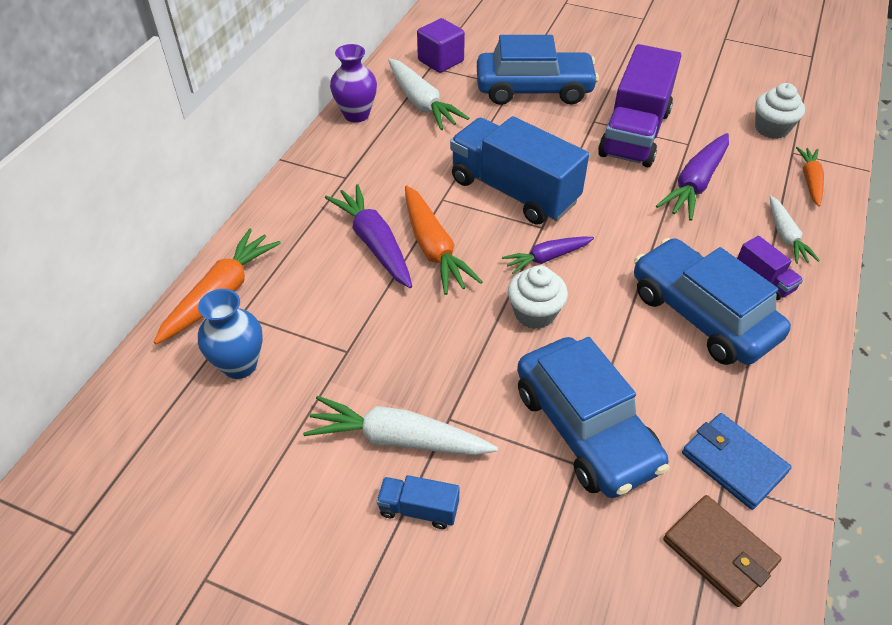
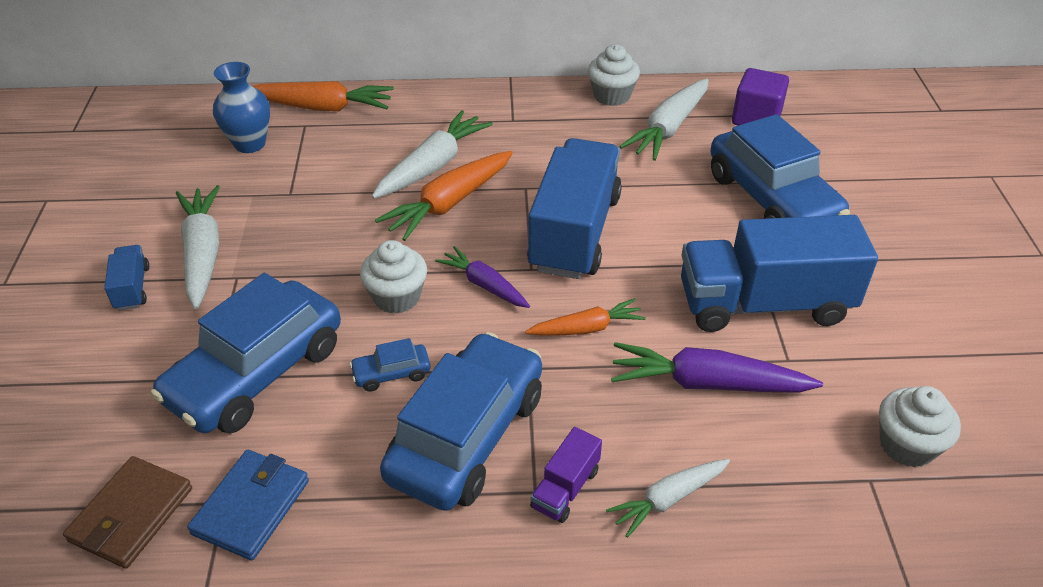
camera: 65 degrees right, 5 degrees down
(356, 115) = (611, 96): purple vase -> white cupcake
(374, 243) = (432, 166): purple carrot -> white carrot
(622, 340) = (391, 373): none -> blue car
(634, 133) = (764, 304): purple truck -> blue truck
(810, 181) = (816, 511): orange carrot -> orange carrot (586, 328)

